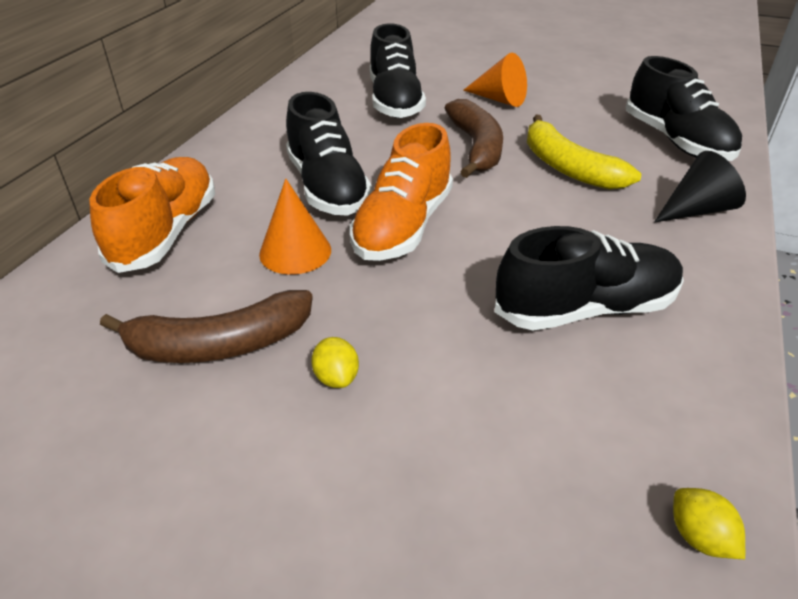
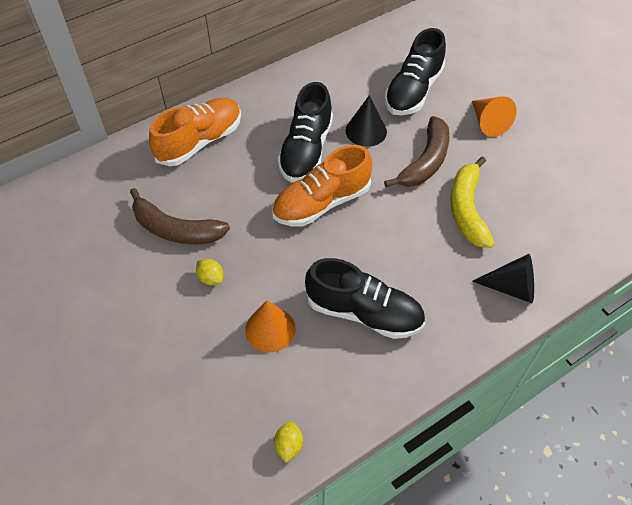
camera: 35 degrees right, 15 degrees up
(295, 251) = (251, 190): orange cone -> orange cone (270, 329)
(336, 377) = (211, 278): yellow lemon -> yellow lemon turned 60 degrees counterclockwise
(381, 147) = (366, 131): none -> black cone
(676, 141) = (572, 226): black shoe -> none

